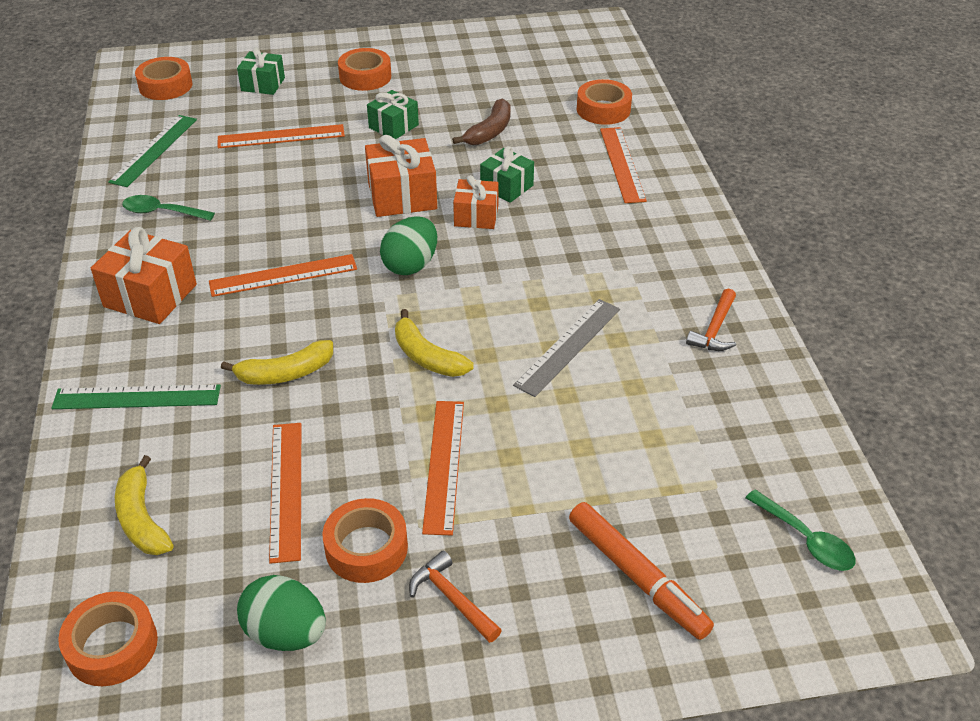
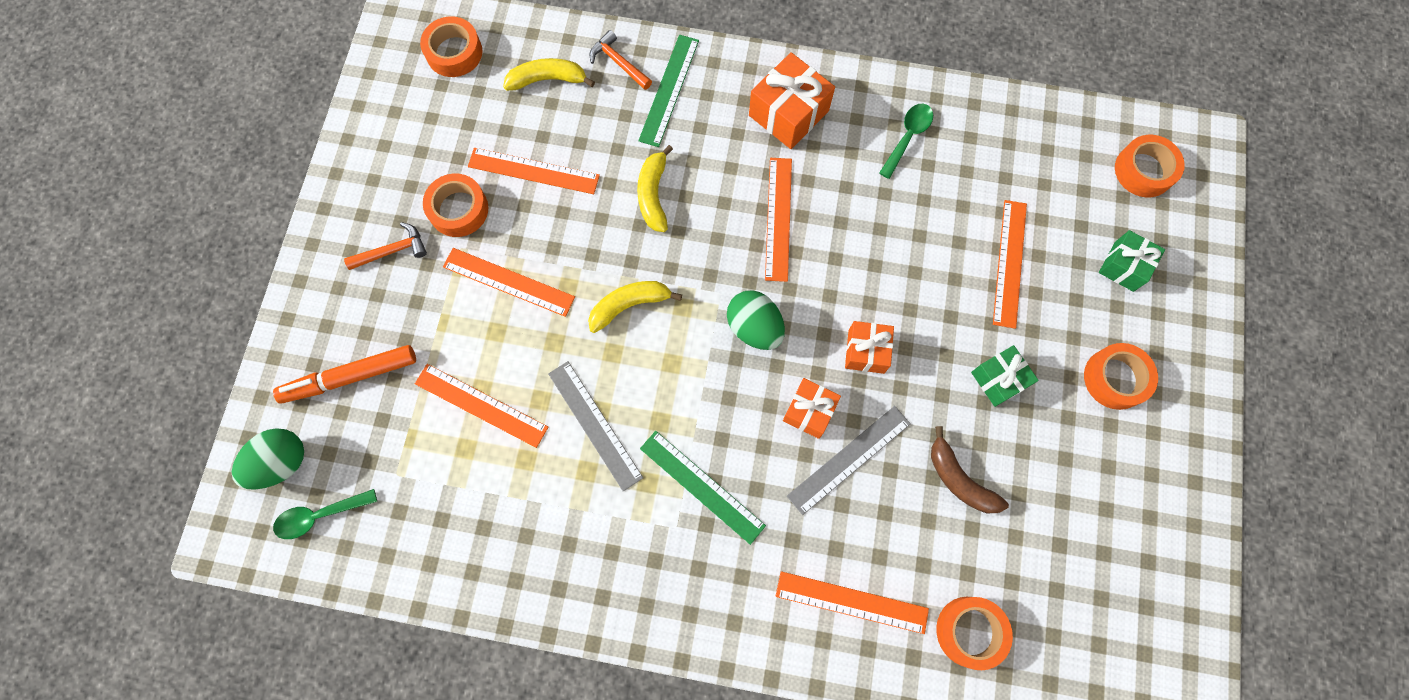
camera: 110 degrees right, 30 degrees up
(154, 150) = (1017, 144): green ruler -> green ruler (702, 486)
(286, 633) = (416, 147): green egg -> green egg (281, 463)
(402, 196) = (866, 351): orange gift -> orange gift, size x0.64
(506, 187) = (849, 459): green gift -> grey ruler
(599, 440) = (481, 405): none -> orange ruler
(714, 329) = (563, 567): orange hammer -> orange hammer (619, 63)

